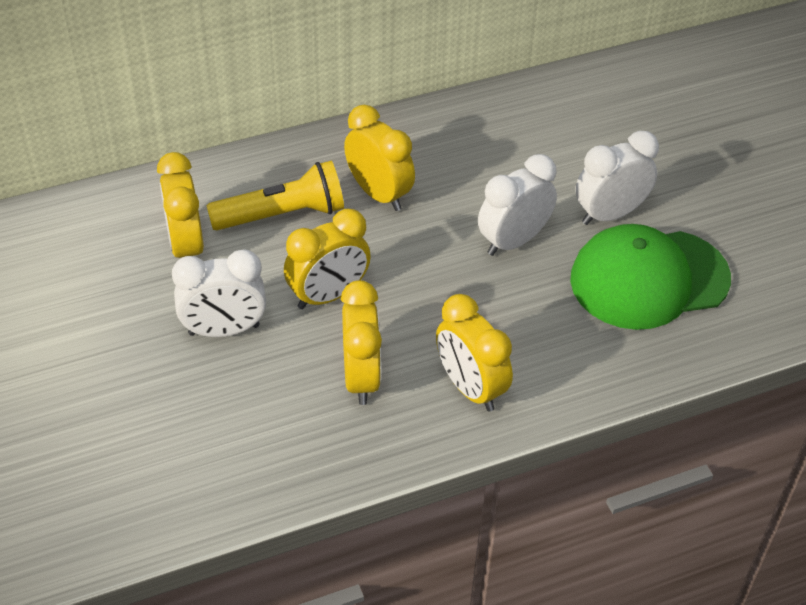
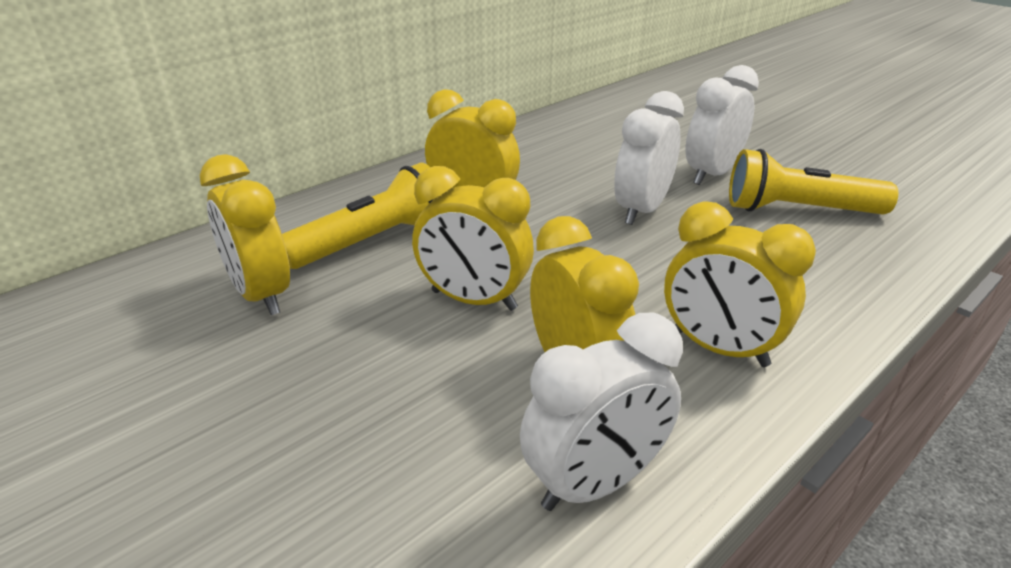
camera: 20 degrees left, 15 degrees down
(224, 330) = (352, 371): white clock -> white clock (594, 483)
(328, 295) = (473, 300): yellow clock -> yellow clock turned 75 degrees clockwise
(649, 279) = (798, 210): green cap -> yellow flashlight

